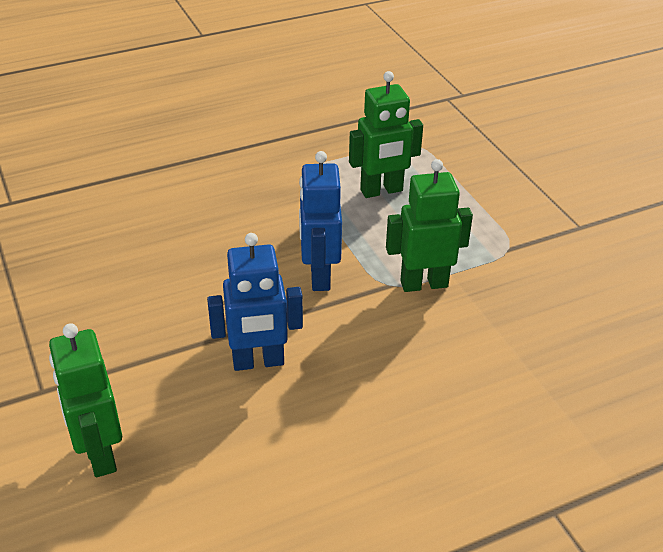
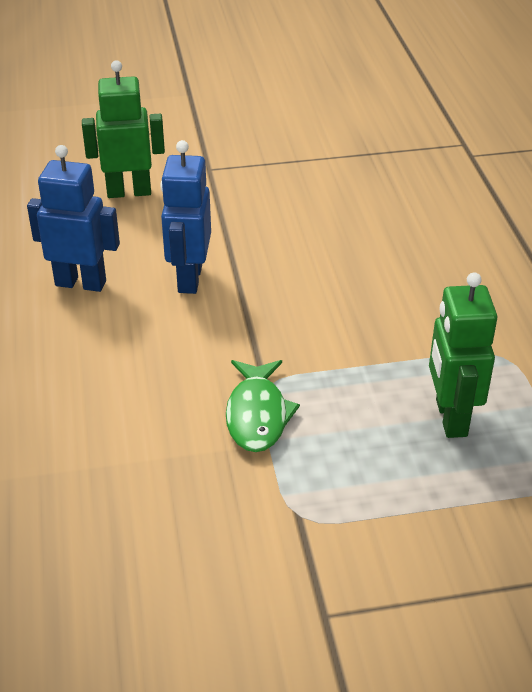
camera: 105 degrees right, 0 degrees up
(319, 276) = (298, 335): blue robot -> blue robot (81, 283)
(423, 283) = (257, 415): green robot -> green fish

